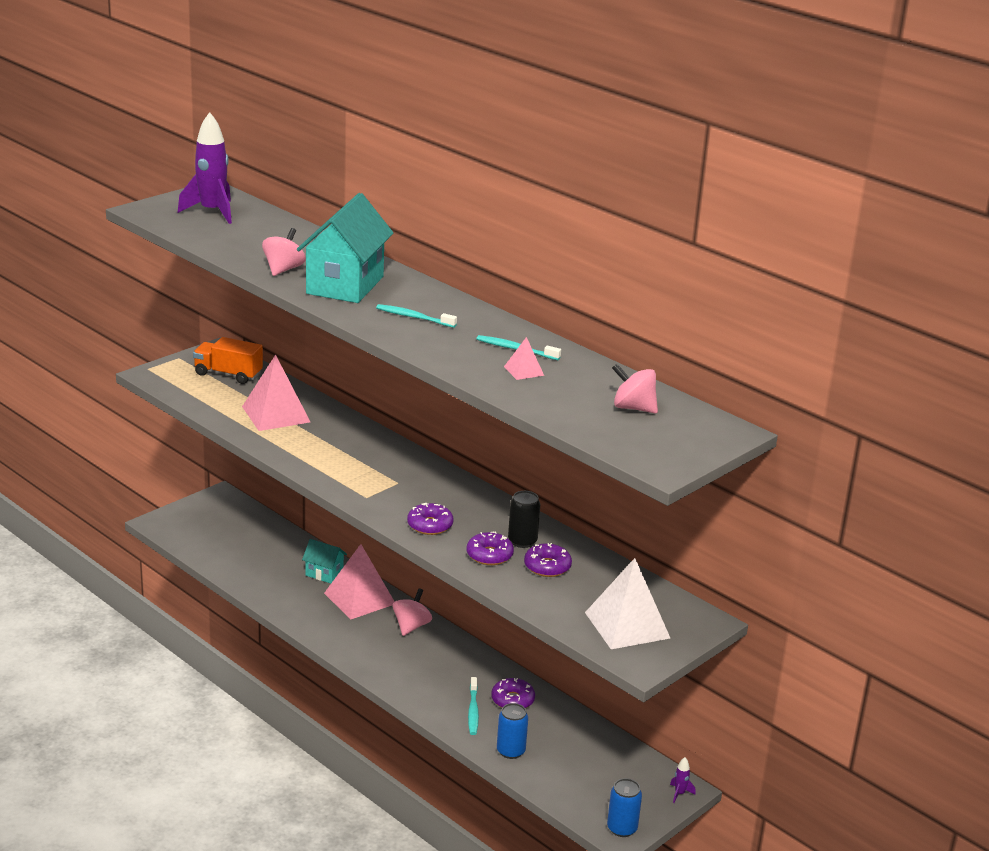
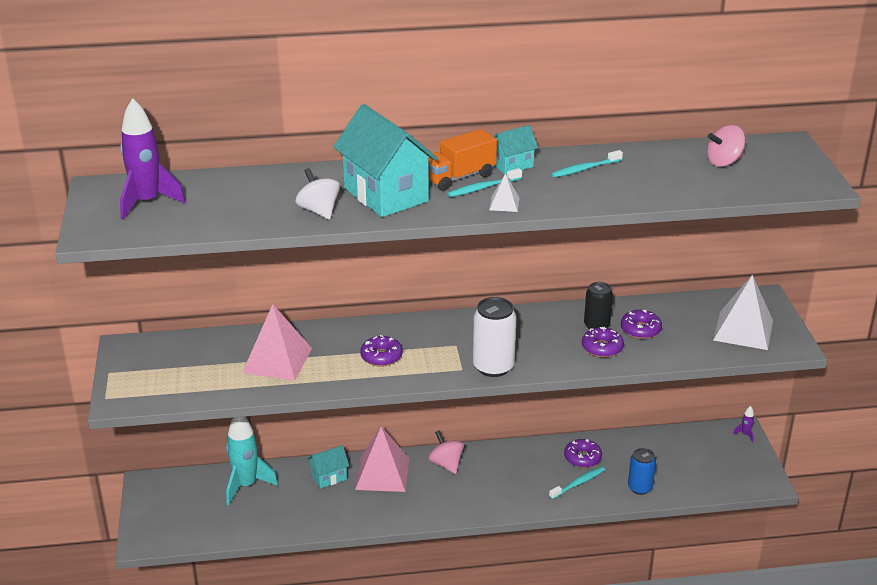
camera: 50 degrees left, 5 degrees up
(228, 374) = (175, 357): orange truck -> orange truck (458, 177)
(269, 539) = (246, 485): none -> turquoise rocket
(283, 269) = (319, 211): pink spinning top -> white spinning top
(388, 510) = (493, 367): none -> white can
(399, 333) = (504, 204): none -> white pyramid
(430, 525) = (534, 357): purple donut -> purple donut (381, 356)
(473, 318) = (512, 165): none -> turquoise house
(473, 711) = (578, 483): turquoise toothbrush -> turquoise toothbrush turned 75 degrees counterclockwise
(524, 371) = (625, 179): pink pyramid -> none
(622, 828) = (762, 478): blue can -> none

